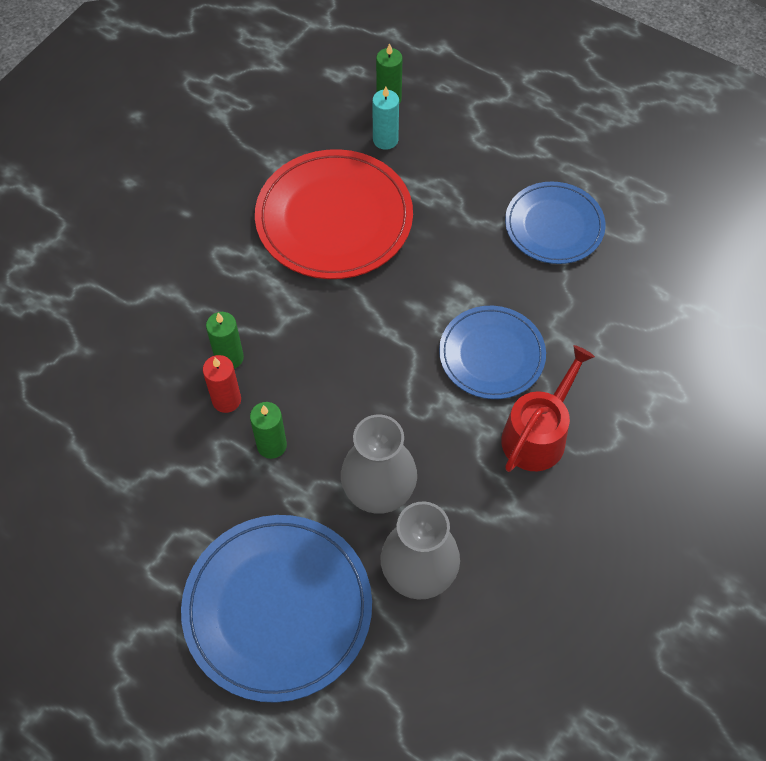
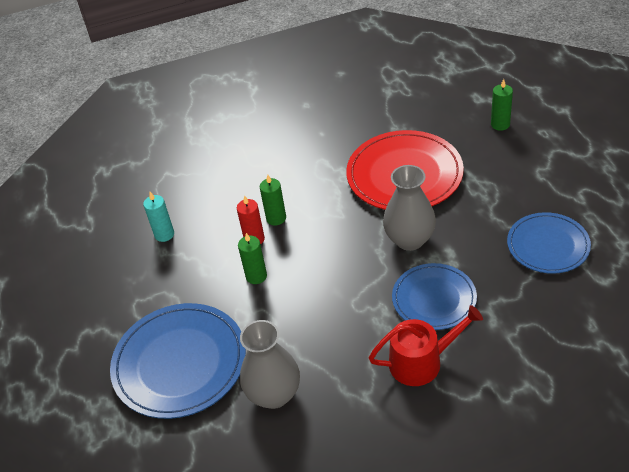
camera: 45 degrees right, 15 degrees down
(379, 490) = (293, 335): grey vase -> grey vase (409, 239)
(385, 140) = (476, 146): turquoise candle -> turquoise candle (164, 234)

